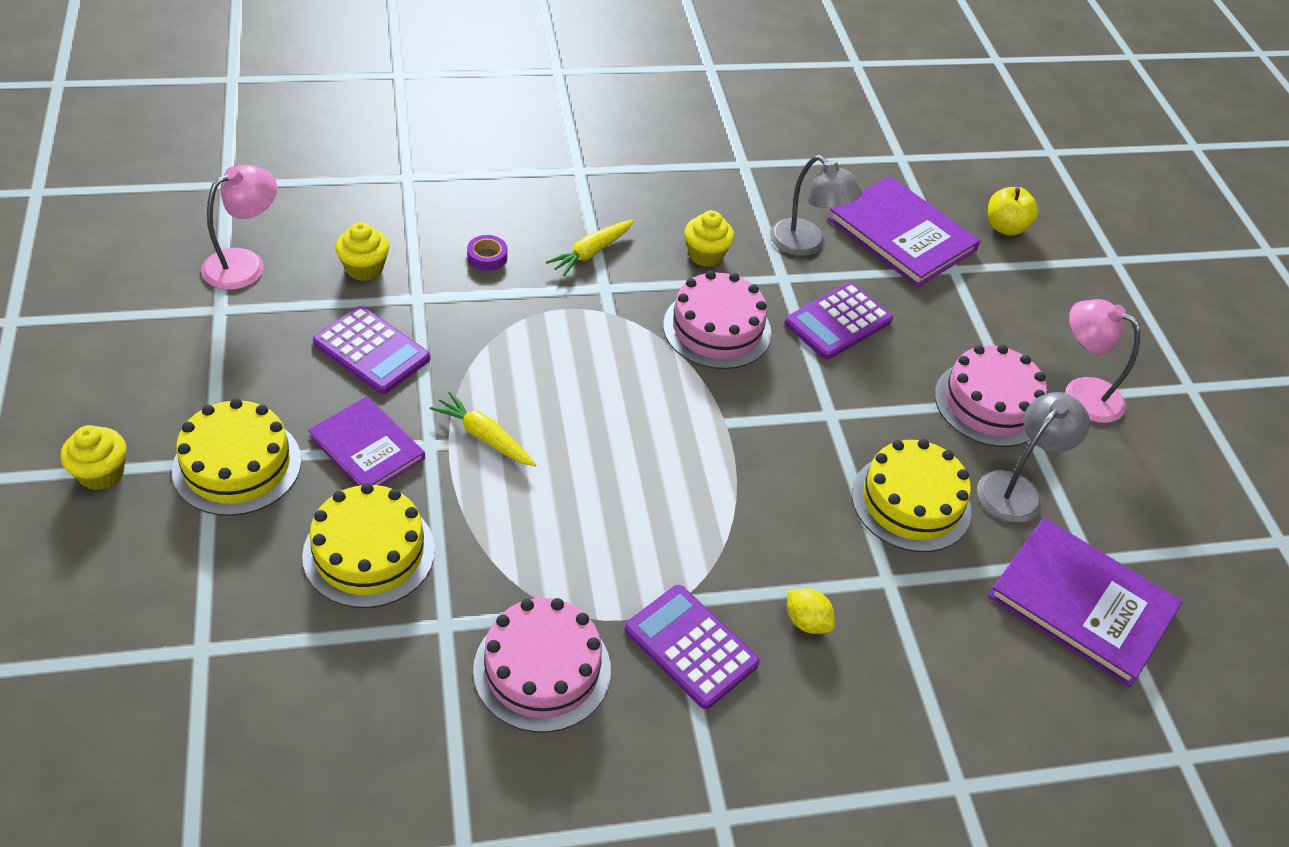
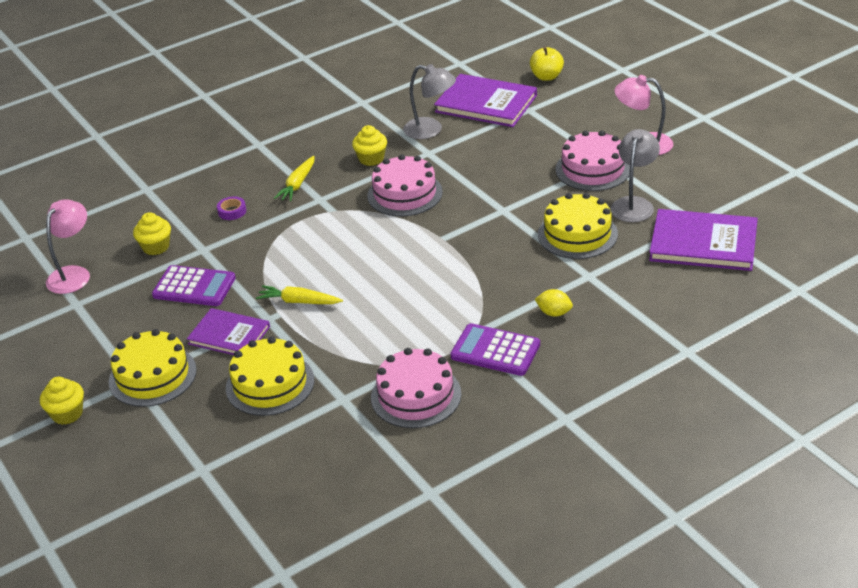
camera: 15 degrees left, 10 degrees down
(838, 322) = (476, 163): purple calculator -> none

